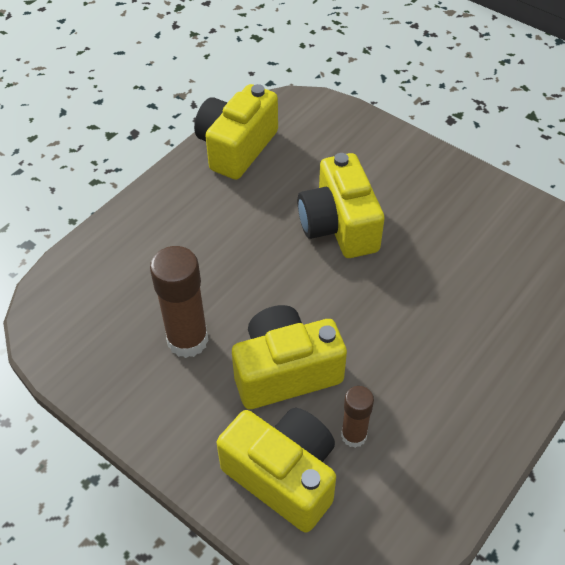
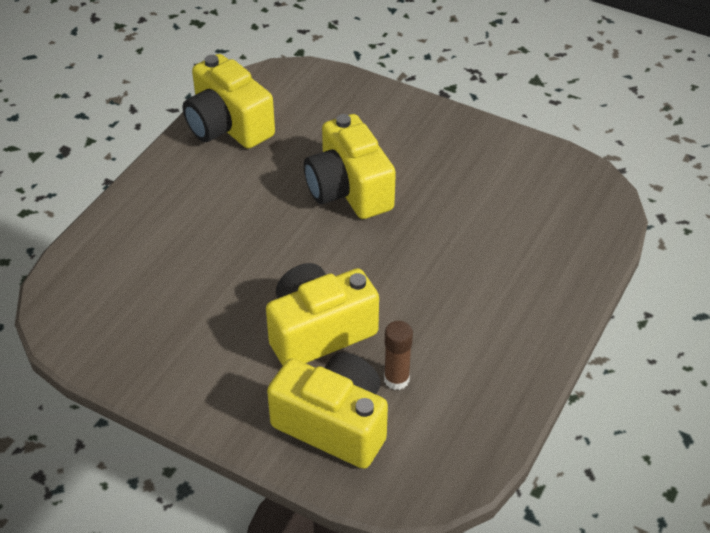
camera: 10 degrees left, 5 degrees down
(187, 340) = (213, 315): brown glue stick -> none
(236, 147) = (228, 126): yellow camera -> yellow camera turned 60 degrees counterclockwise

